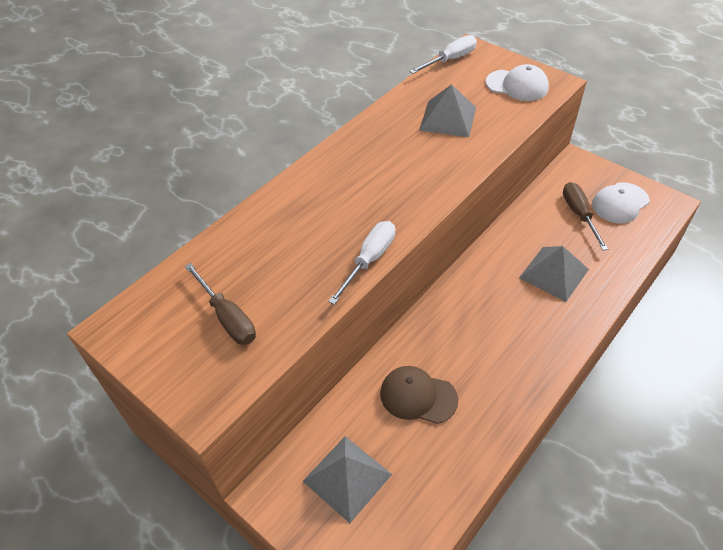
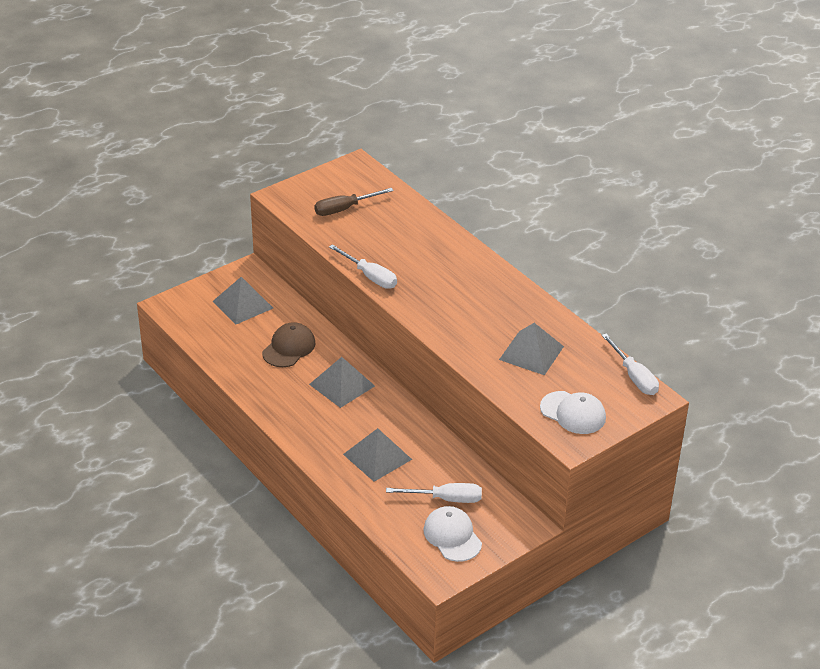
camera: 100 degrees right, 10 degrees down
(462, 327) = (342, 385): none -> grey pyramid
(517, 85) = (573, 413): white cap -> white cap turned 90 degrees counterclockwise
(579, 214) = (446, 499): brown screwdriver -> white screwdriver

